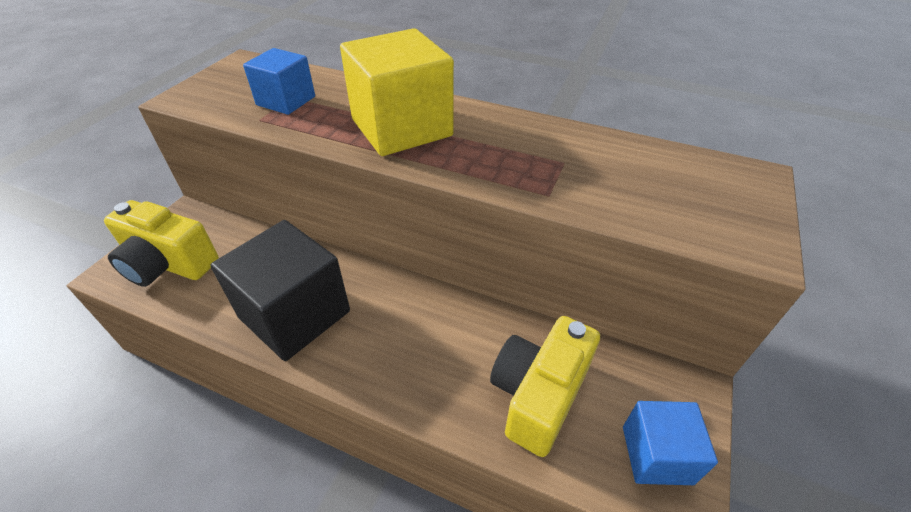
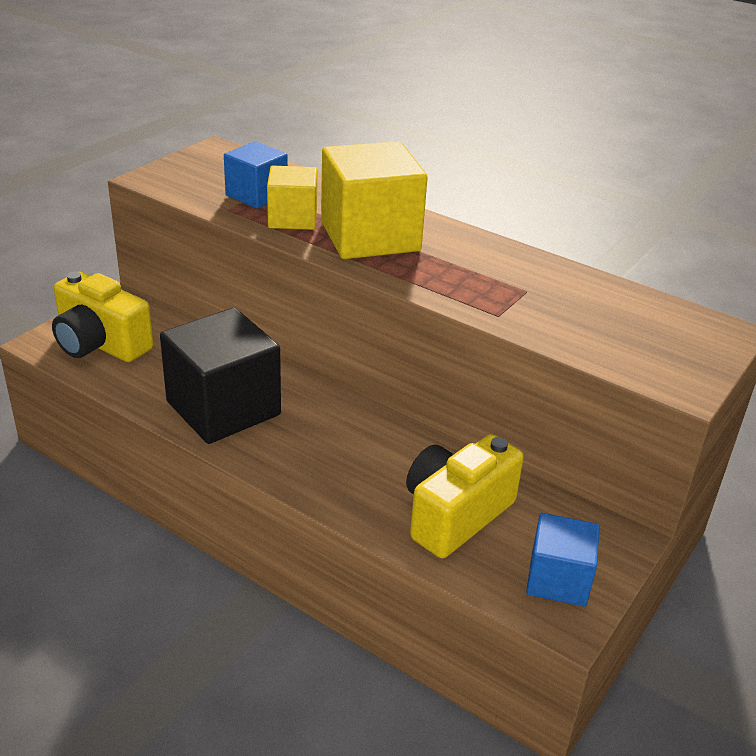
camera: 10 degrees right, 10 degrees down
(324, 120) = (292, 218): none -> yellow cube

